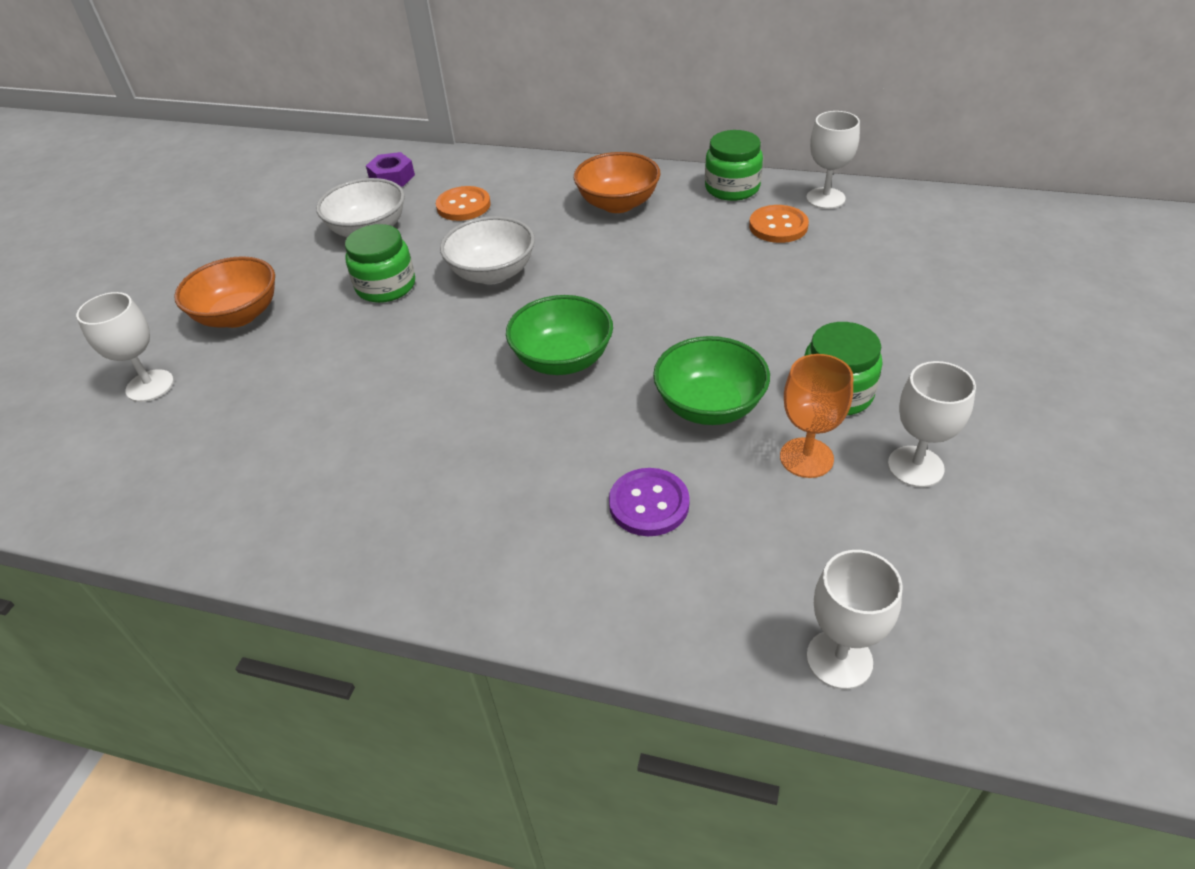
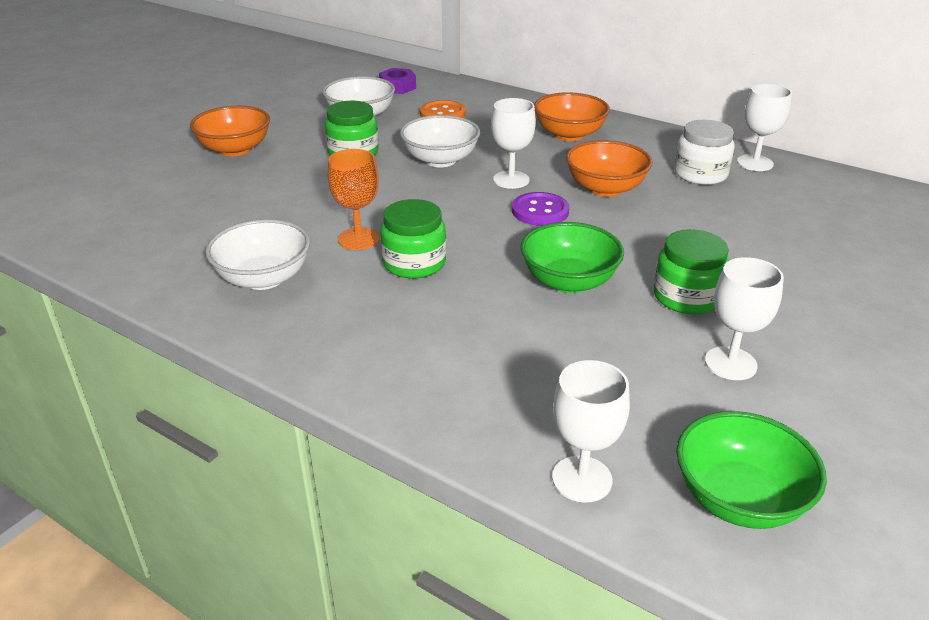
camera: 15 degrees right, 10 degrees down
(150, 386) = (148, 178): white goblet -> white goblet (511, 180)
(369, 496) = (264, 278): none -> white bowl
(563, 360) = (464, 226): green bowl -> green bowl (739, 499)
(649, 504) = (479, 334): purple button -> purple button (540, 211)
(690, 270) = (605, 189): none -> orange bowl
(732, 188) = (674, 141): green jar -> green jar (414, 263)
(778, 226) = (700, 174): orange button -> white jar
(806, 458) = (633, 335): orange goblet -> orange goblet (358, 239)

